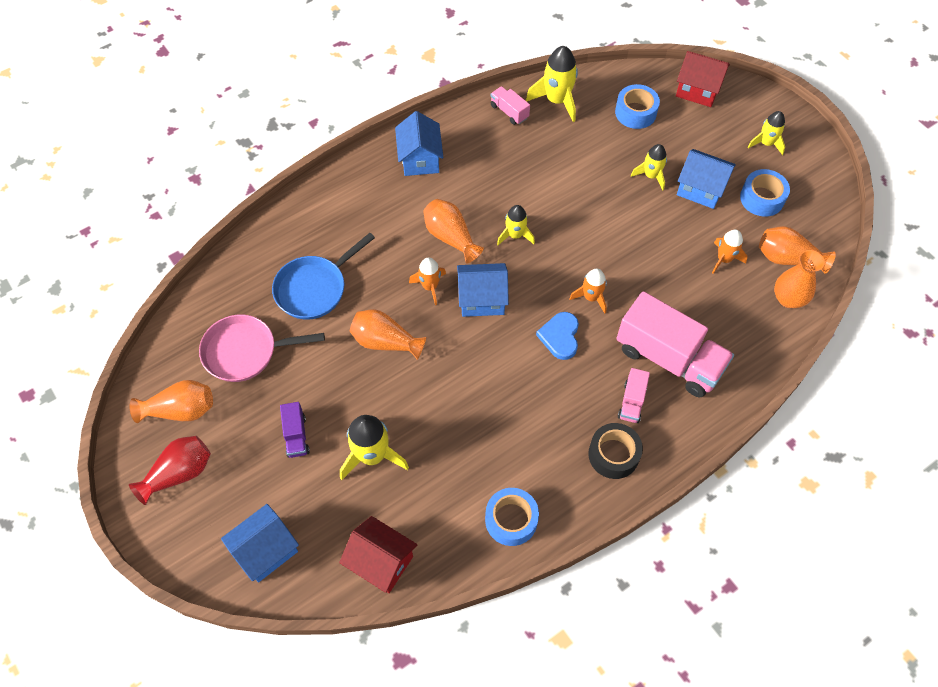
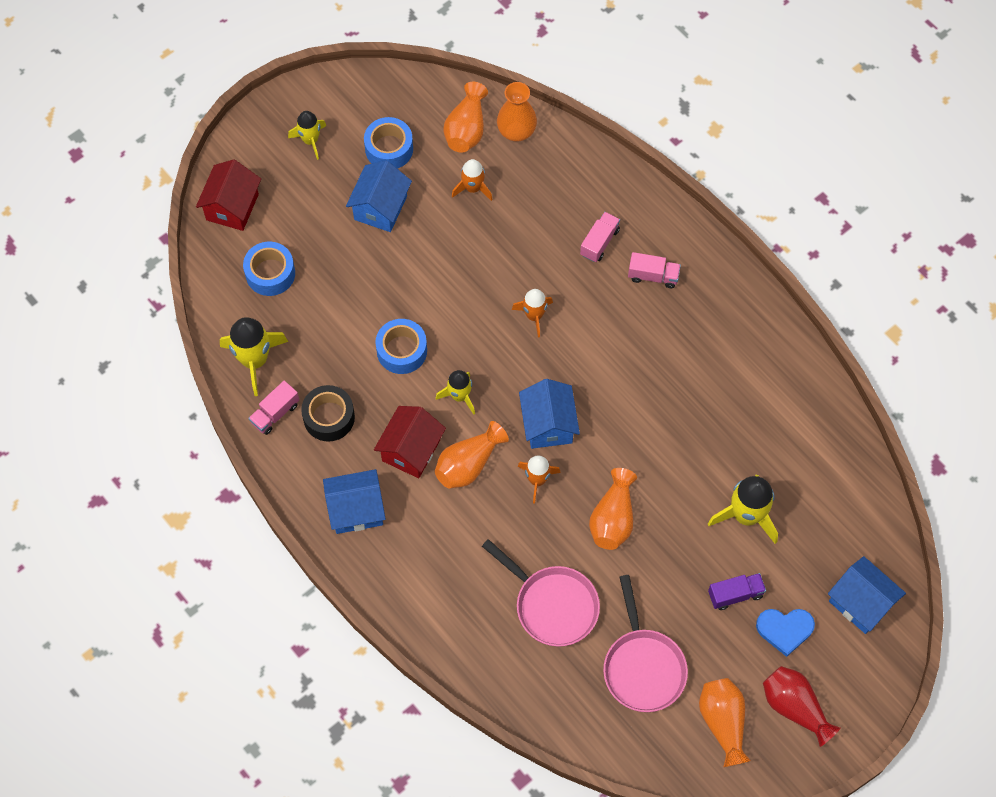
camera: 95 degrees left, 5 degrees up
(314, 288) = (552, 605): blue pan -> pink pan
(381, 562) = (853, 493): red house -> red house (411, 450)
(511, 520) = (793, 380): blue tape -> blue tape (402, 351)
(560, 337) = (586, 344): blue heart -> blue heart (785, 630)
(613, 454) = (712, 292): black tape -> black tape (329, 417)
(651, 176) = (364, 257): yellow rocket -> none
(668, 358) = (599, 242): pink truck -> pink truck, size x0.45

